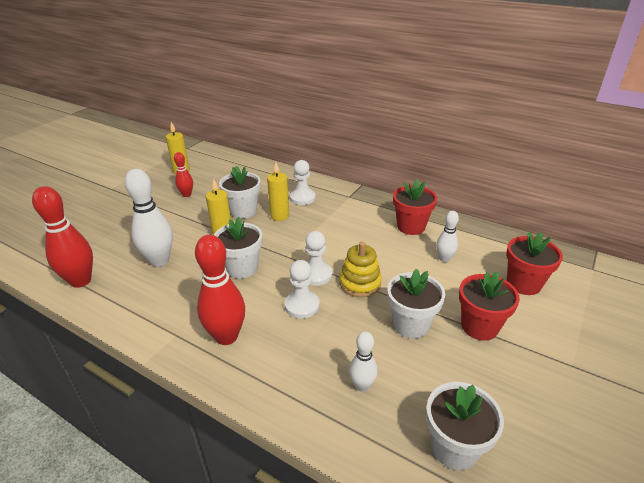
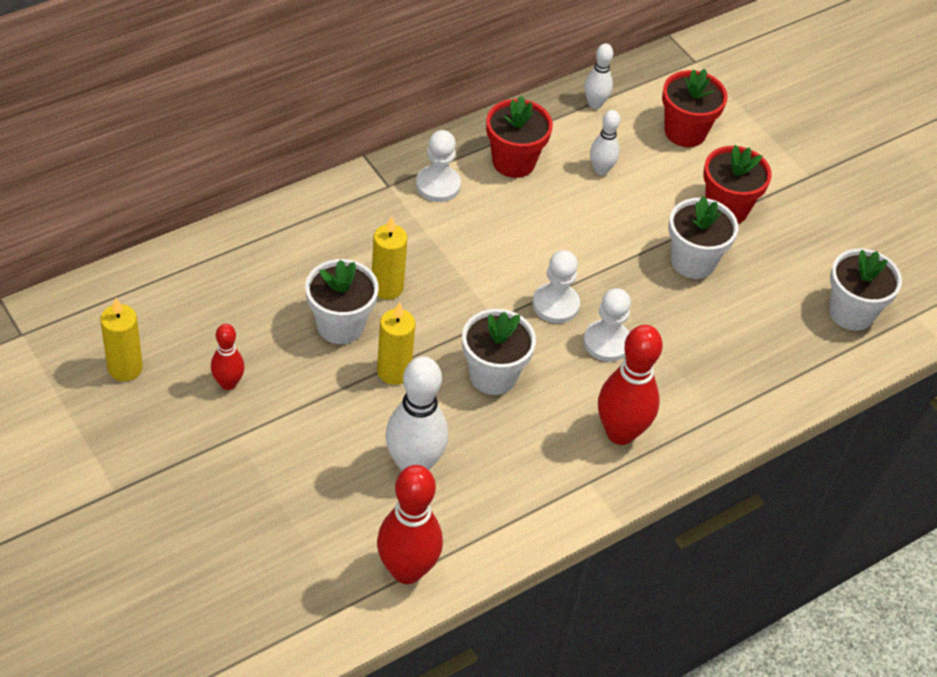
camera: 70 degrees left, 15 degrees up
(302, 198) = (353, 240): white pawn -> white pawn (438, 185)
(360, 283) = (598, 270): yellow stacking toy -> none
(362, 386) = (754, 343): white bowling pin -> white bowling pin (595, 104)

